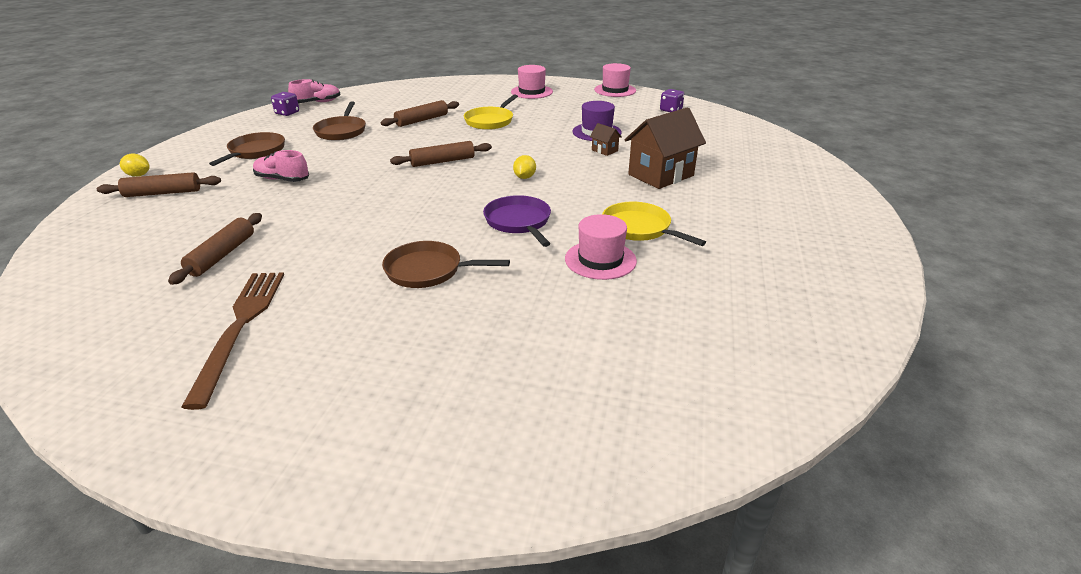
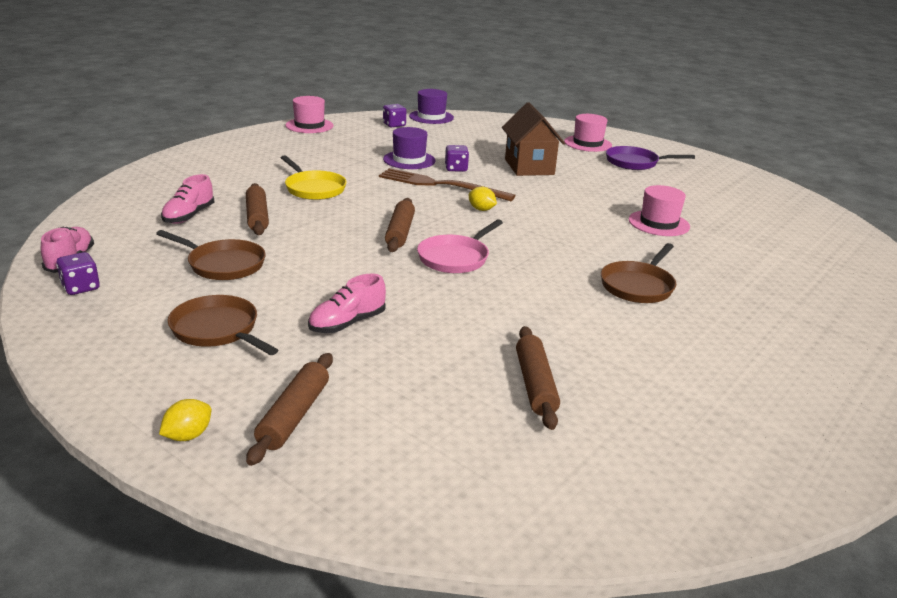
camera: 65 degrees left, 5 degrees down
(222, 255) = (535, 384): brown rolling pin -> brown rolling pin turned 45 degrees clockwise
(240, 327) = (699, 388): brown fork -> brown fork (440, 185)
(403, 106) = (189, 216): none -> pink shoe
(415, 188) = (455, 258): none -> pink pan
(519, 222) = (573, 233): purple pan -> purple pan (635, 163)
(531, 92) = (253, 153): pink hat -> pink hat (587, 143)
(604, 150) = (456, 169): brown house -> purple dice
(639, 228) = (617, 199): yellow pan -> none
(720, 116) = (431, 117): none -> purple hat

